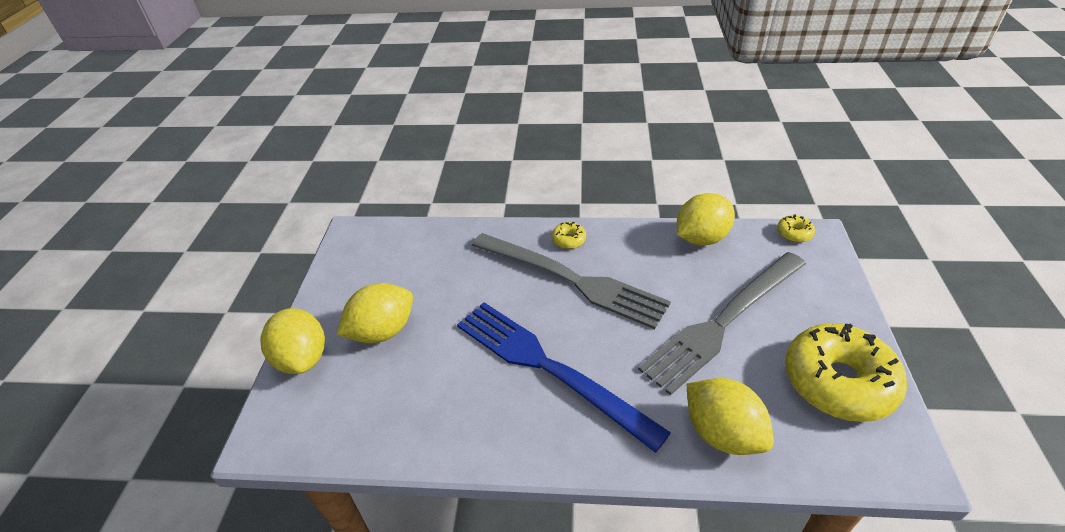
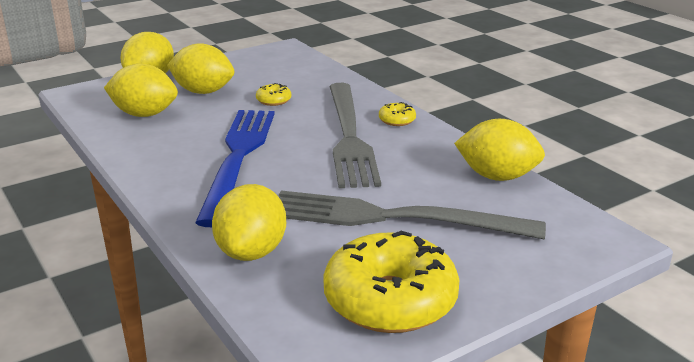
camera: 50 degrees right, 15 degrees down
(386, 399) = (144, 114): none -> yellow lemon
(794, 233) = (591, 224): yellow donut -> yellow donut (273, 100)

